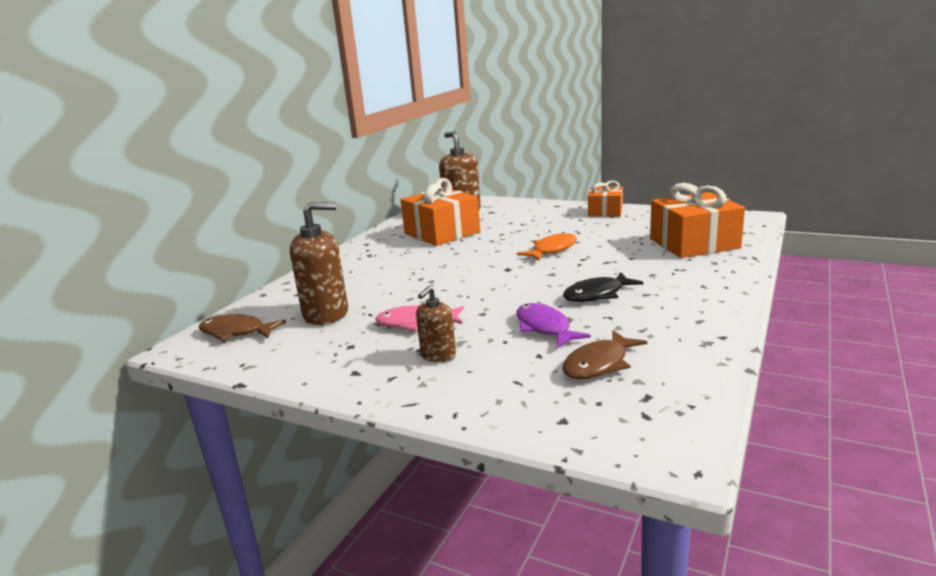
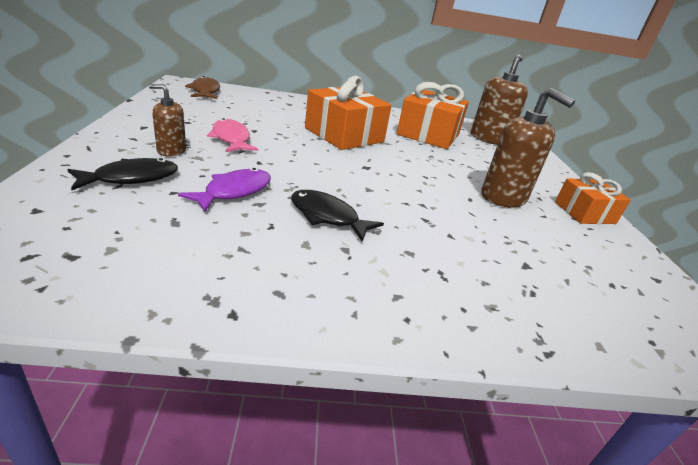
camera: 55 degrees right, 10 degrees up
(326, 314) = (240, 110): brown soap dispenser -> brown soap dispenser (503, 197)
(503, 375) = (131, 178): none -> black fish
(552, 250) = (432, 186): orange fish -> none
(599, 364) = (152, 224): brown fish -> none
(694, 243) = (546, 286): orange gift -> orange gift (344, 135)

